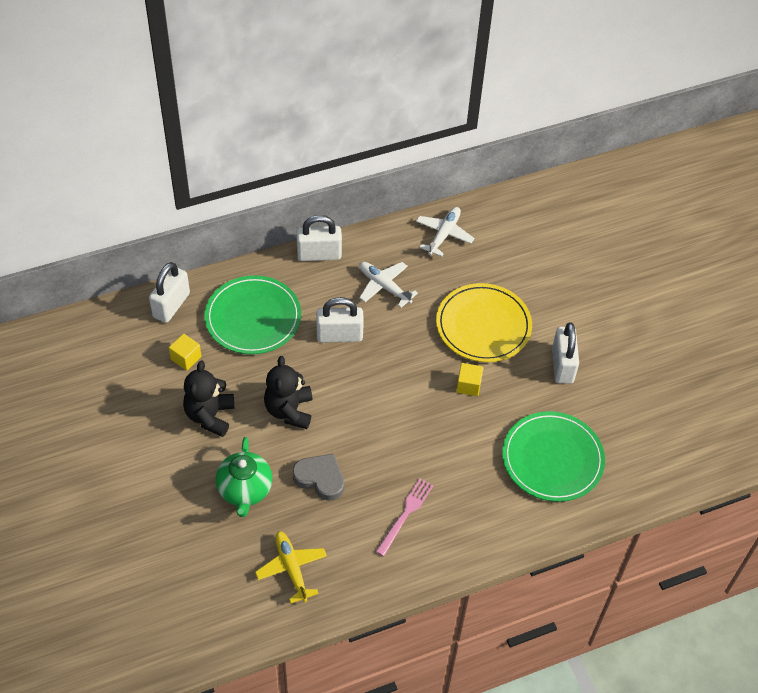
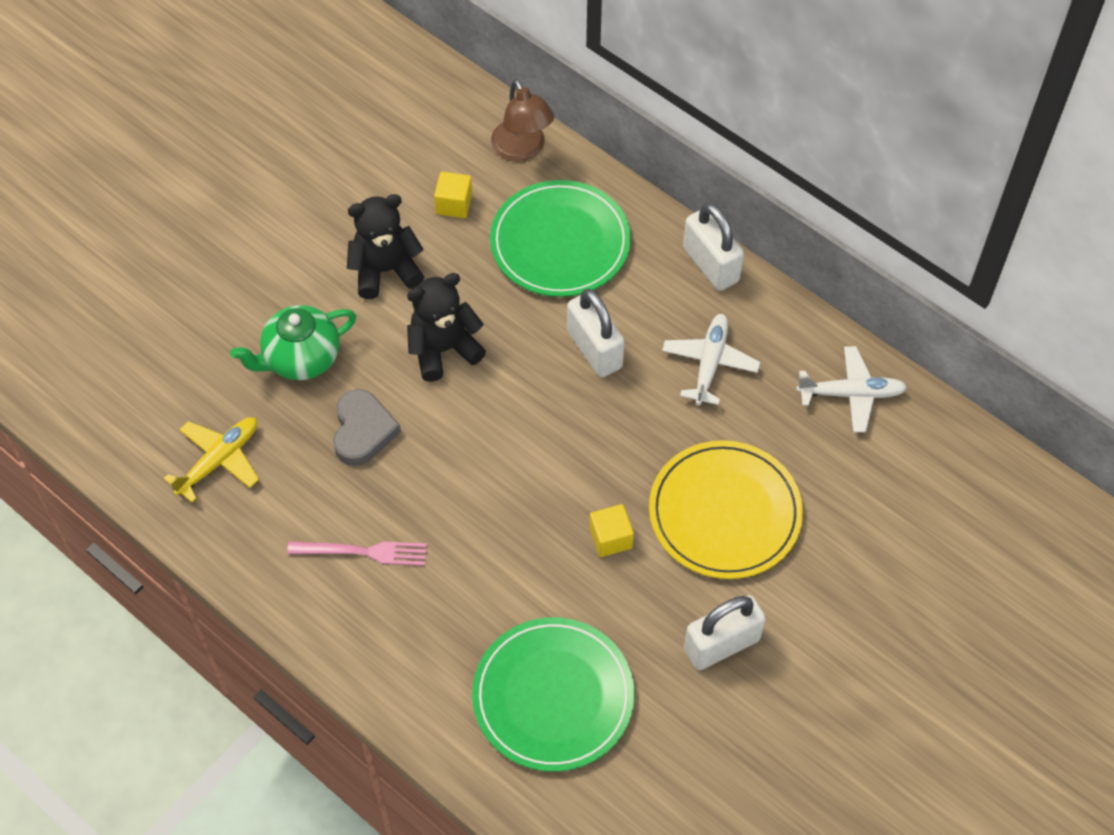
camera: 65 degrees right, 5 degrees up
(171, 305) = (522, 150): white padlock -> brown lamp

